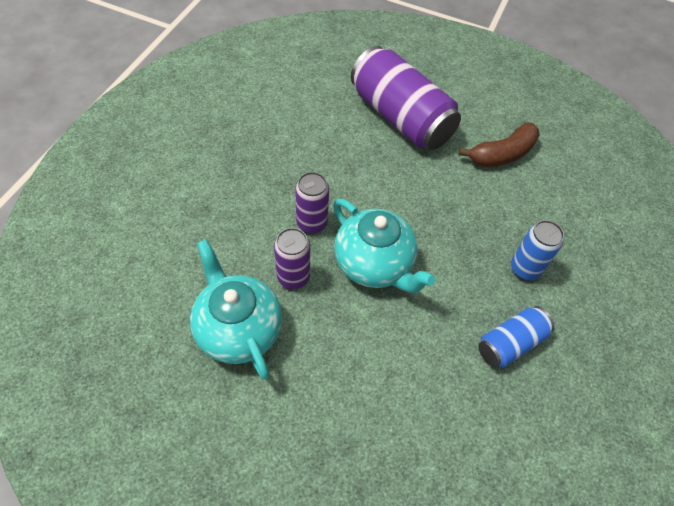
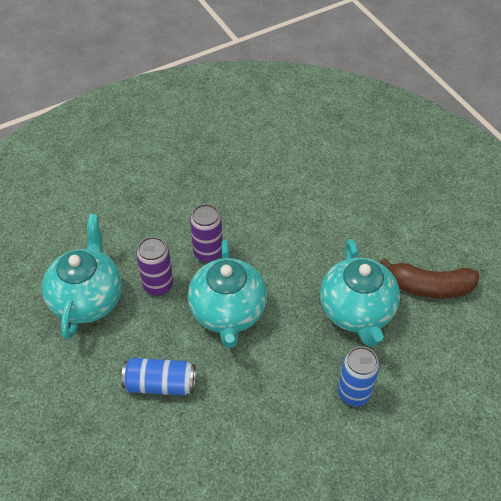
camera: 40 degrees right, 5 degrees down
(400, 117) = (362, 206): purple can -> none
(470, 203) = (357, 312): none -> turquoise teapot
(510, 343) = (282, 441): blue can -> blue can (160, 384)

